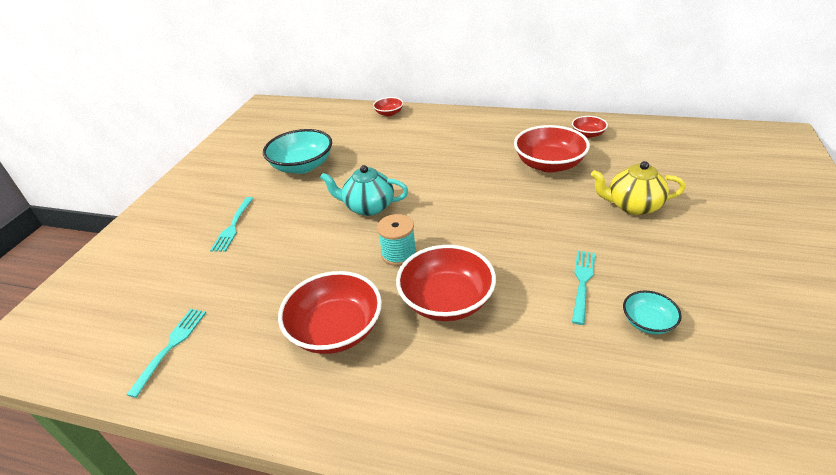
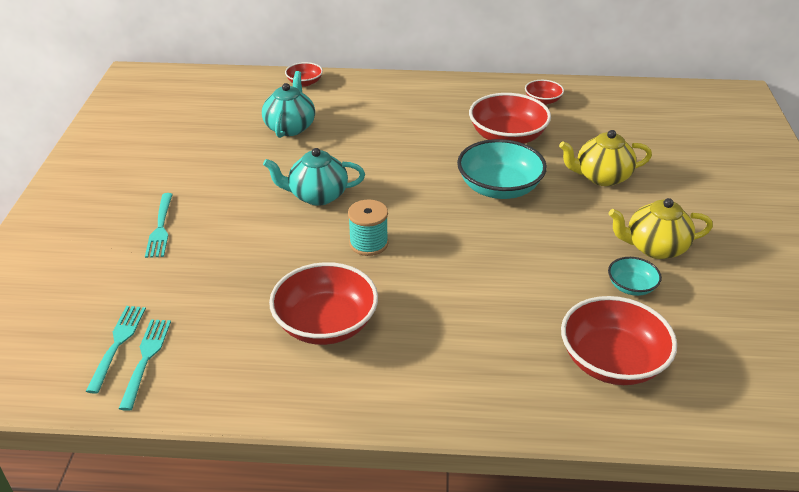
camera: 15 degrees left, 0 degrees up
(302, 166) = (218, 152): turquoise bowl -> turquoise bowl (499, 188)
(366, 148) = (290, 127): none -> turquoise teapot
(446, 300) = (434, 285): red bowl -> red bowl (612, 361)
(582, 283) = (565, 257): turquoise fork -> turquoise fork (117, 345)
(678, 282) = (654, 248): none -> yellow teapot

